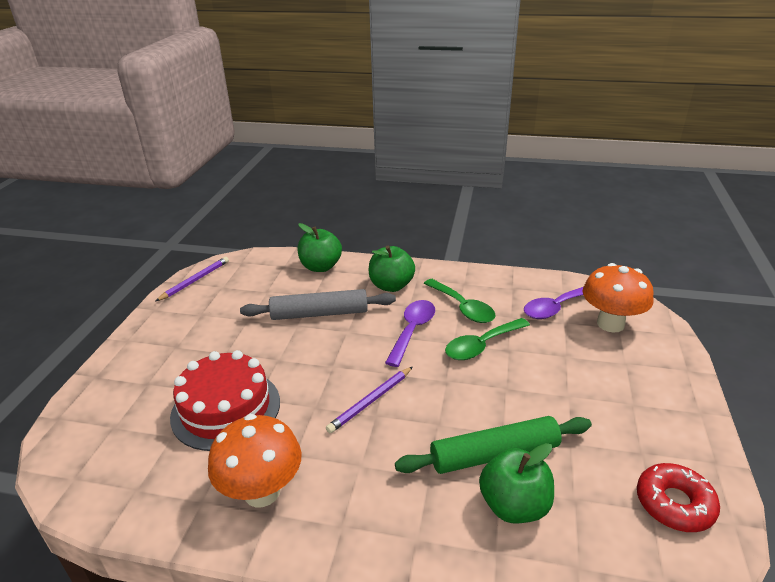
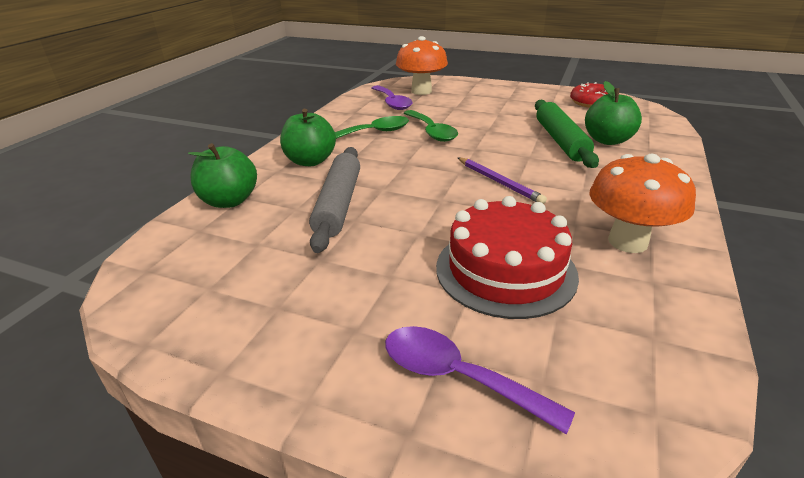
camera: 80 degrees left, 0 degrees up
(195, 280) = (158, 322): purple pencil -> none
(412, 331) = (397, 157): purple spoon -> purple spoon (458, 377)

